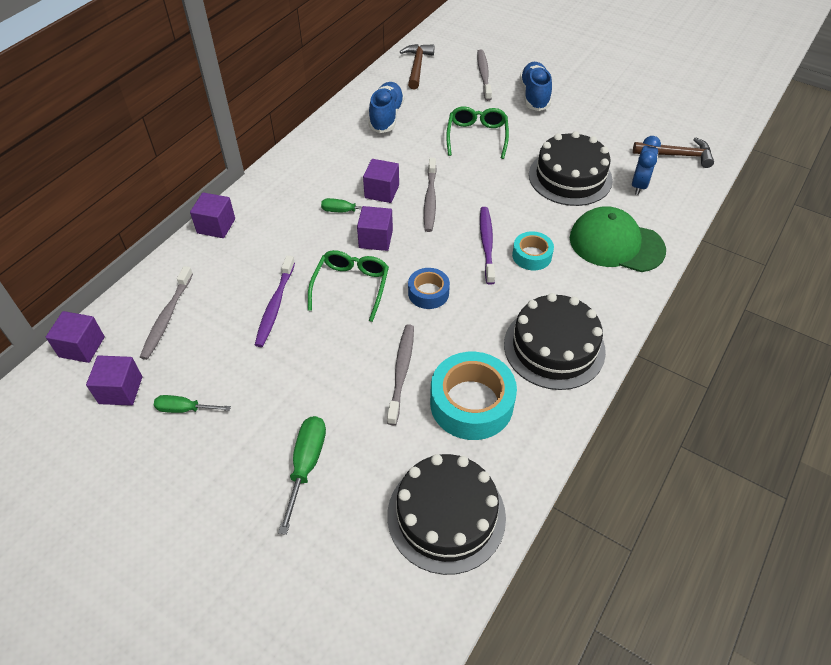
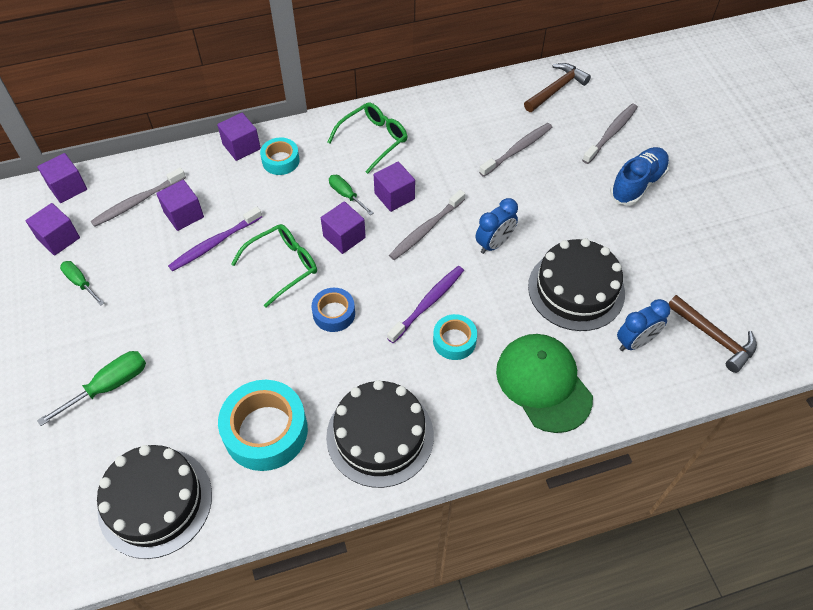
camera: 40 degrees right, 5 degrees up
(222, 302) = (184, 215): none -> purple cube
(262, 217) = (280, 160): none -> turquoise tape
(386, 116) = (474, 125): blue shoe -> none
(401, 371) = (244, 365): grey toothbrush -> grey toothbrush (518, 149)
(477, 136) = (534, 194): green glasses -> green glasses (373, 140)
(487, 181) = (494, 244): none -> blue clock

